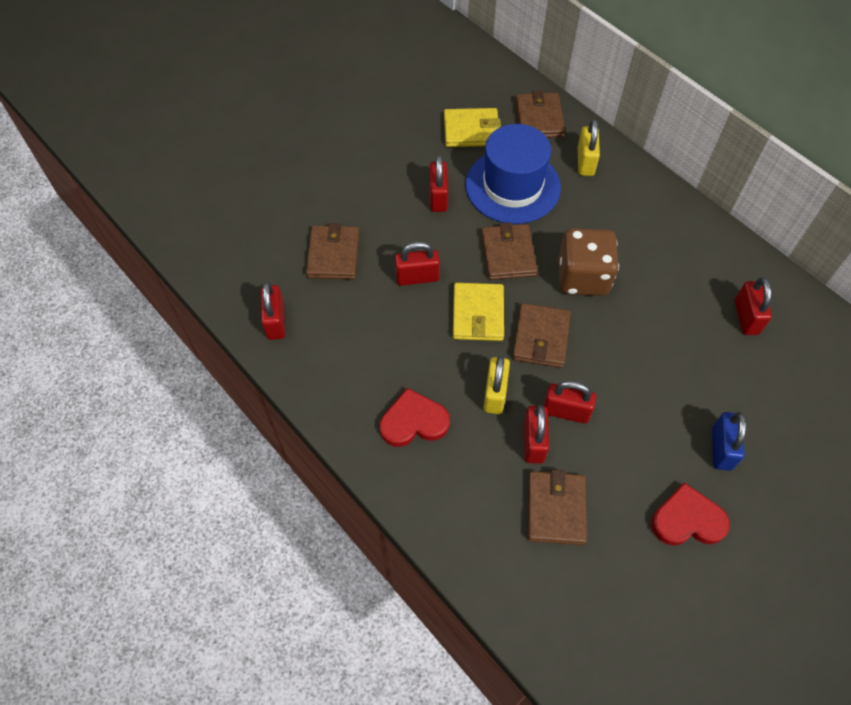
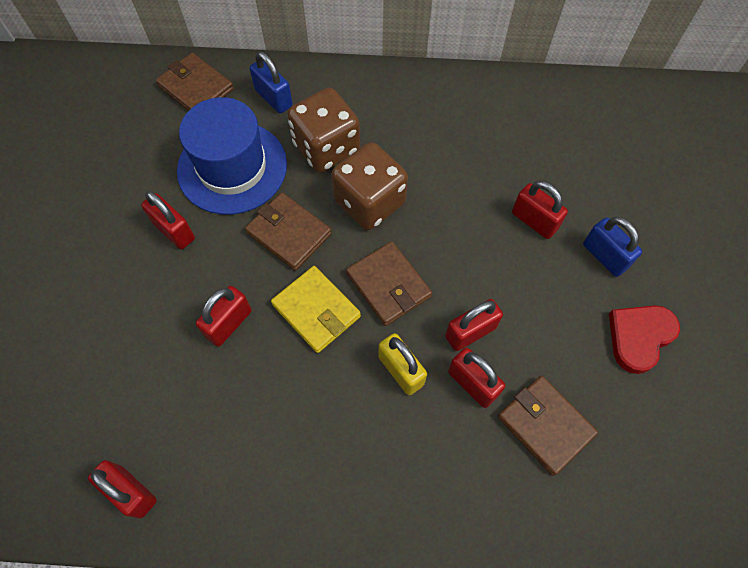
camera: 45 degrees left, 5 degrees up
(333, 255) = (125, 371): brown wallet -> none
(413, 421) = (359, 463): red heart -> none
(471, 130) = (144, 144): yellow wallet -> none
(585, 162) = (274, 98): yellow padlock -> blue padlock
(589, 220) = (326, 148): none -> brown dice
(746, 317) = (519, 133): red padlock -> red padlock (534, 221)

